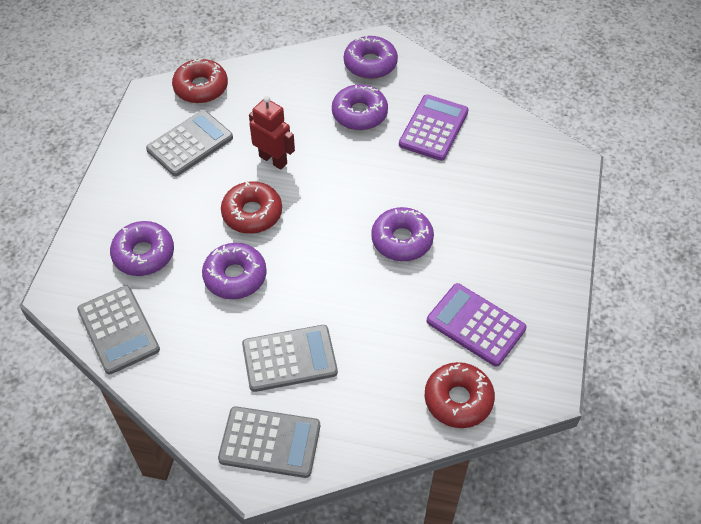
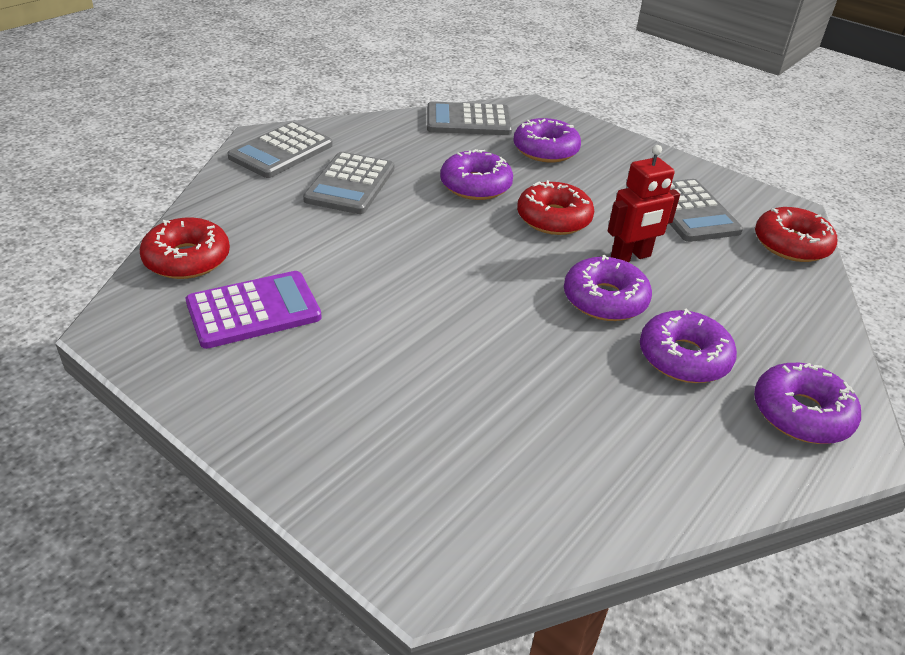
camera: 115 degrees right, 15 degrees down
(402, 240) = (427, 305): purple donut -> purple donut (605, 299)
(433, 128) = (614, 423): purple calculator -> none

